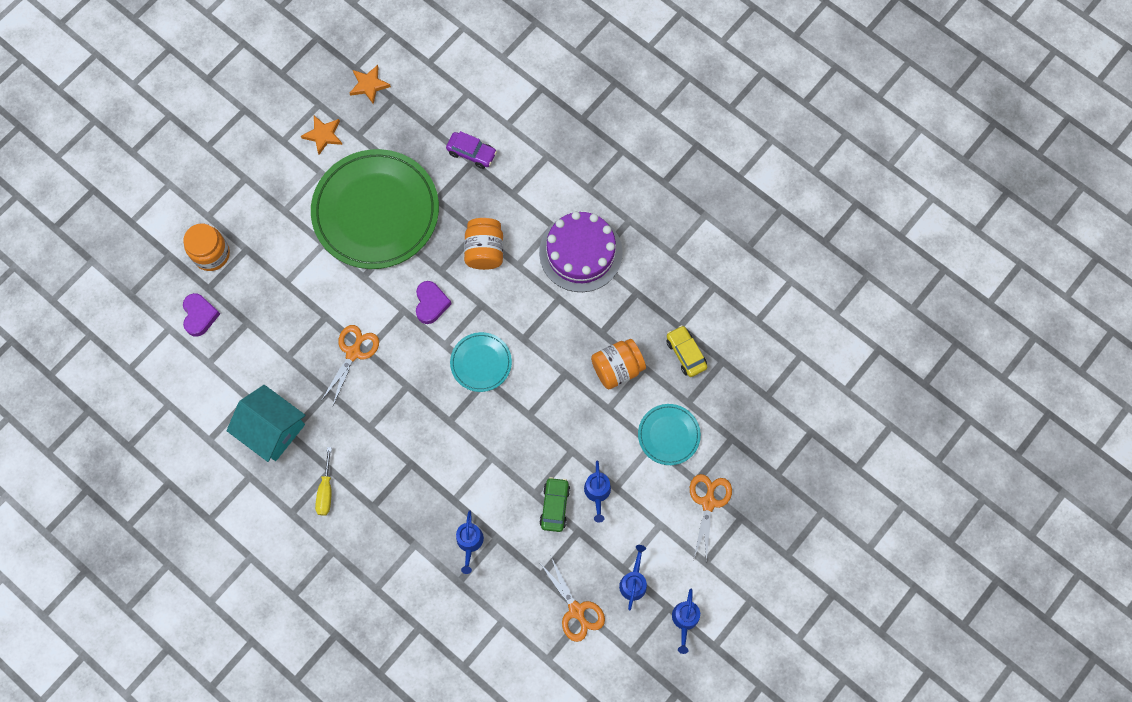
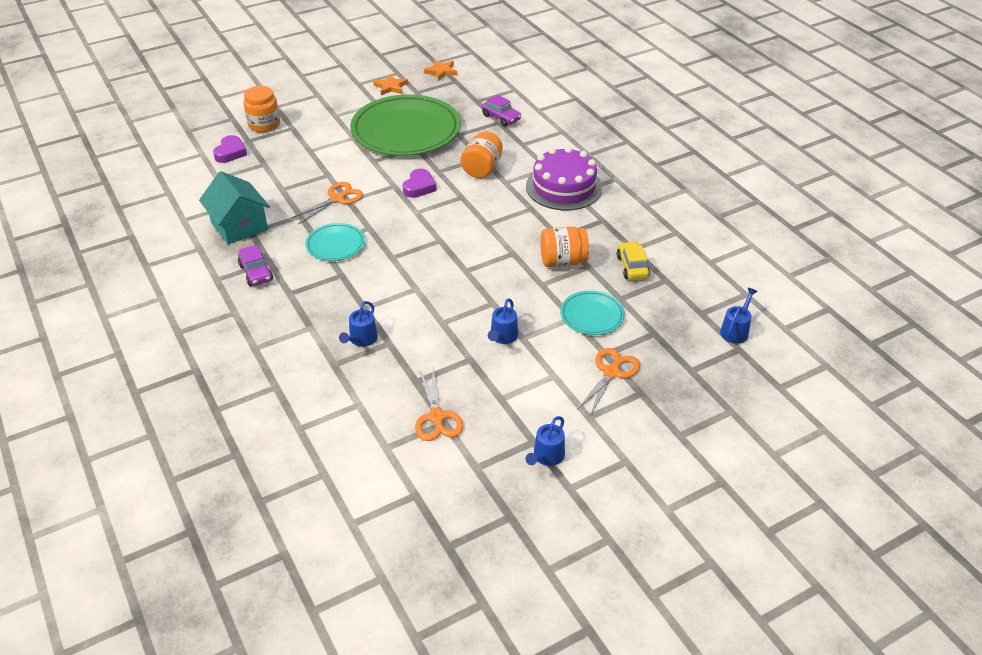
camera: 20 degrees right, 30 degrees down
(326, 491) = (256, 273): yellow screwdriver -> purple car
(481, 363) = (441, 229): turquoise plate -> turquoise plate (335, 245)
(555, 506) = (456, 335): green car -> none
(633, 582) = (506, 411): blue watering can -> blue watering can (735, 331)

